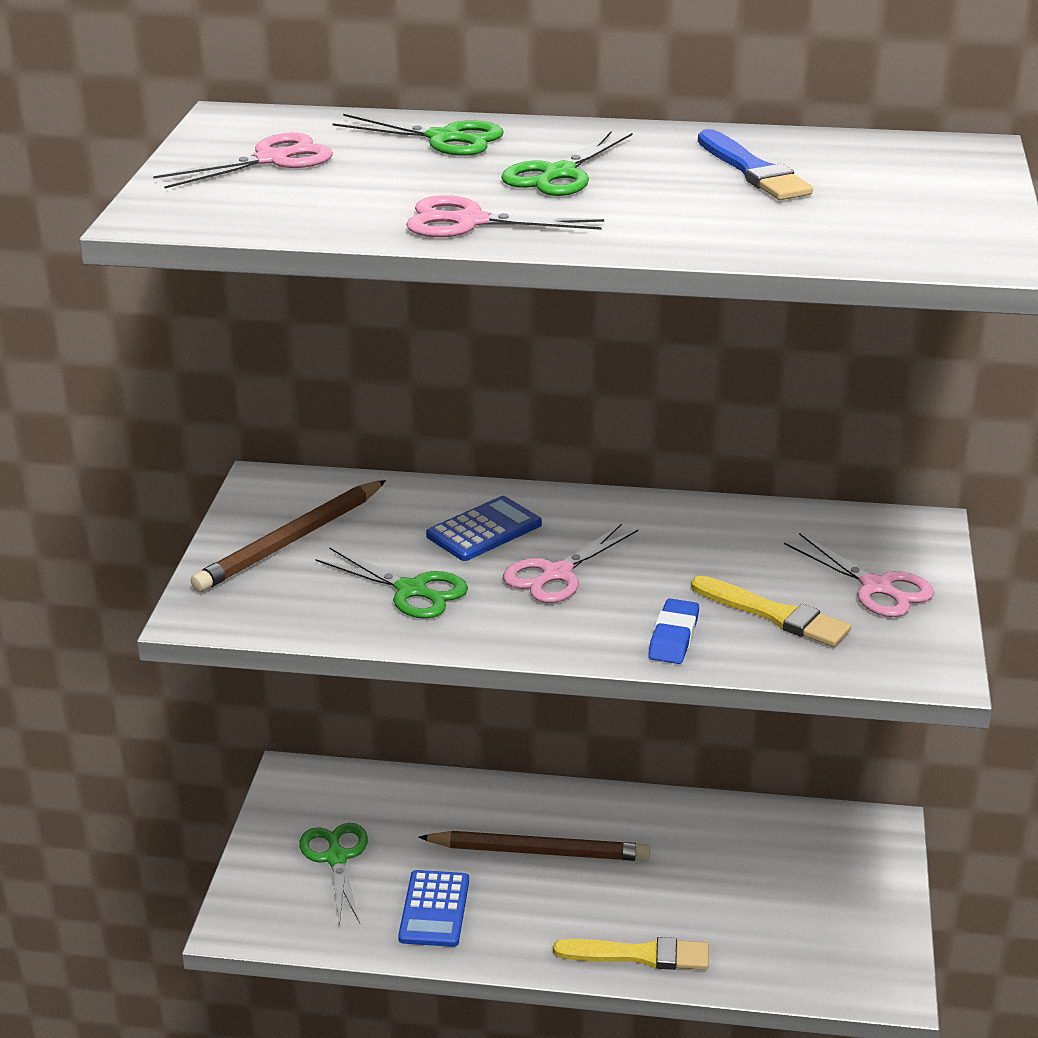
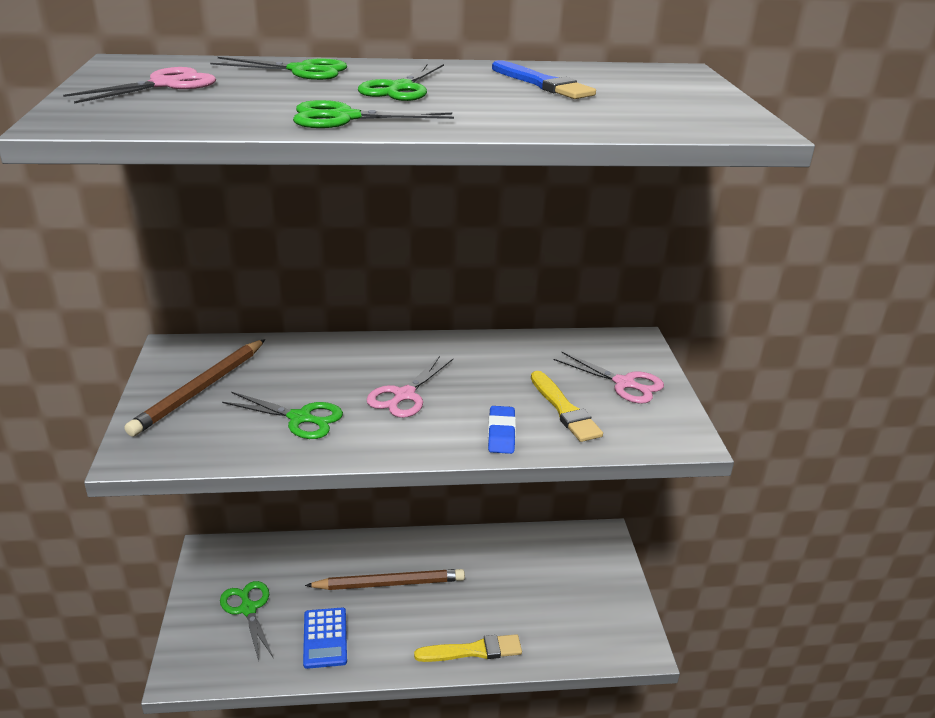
camera: 15 degrees left, 0 degrees up
(470, 222) = (345, 118): pink scissors -> green scissors
(484, 530) = (344, 369): blue calculator -> none
(774, 615) = (564, 410): yellow brush -> yellow brush turned 45 degrees clockwise

